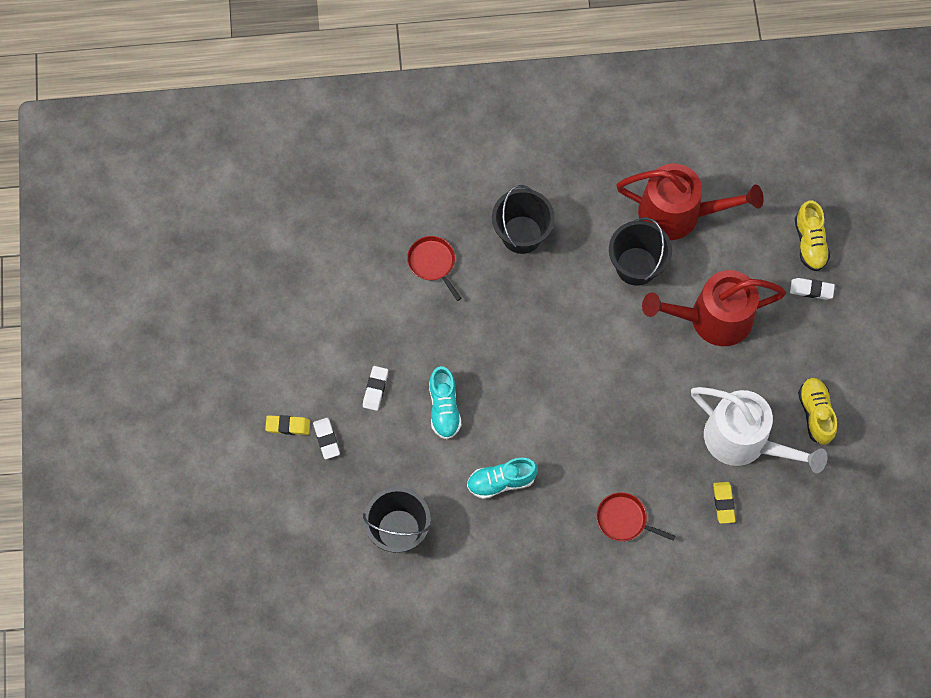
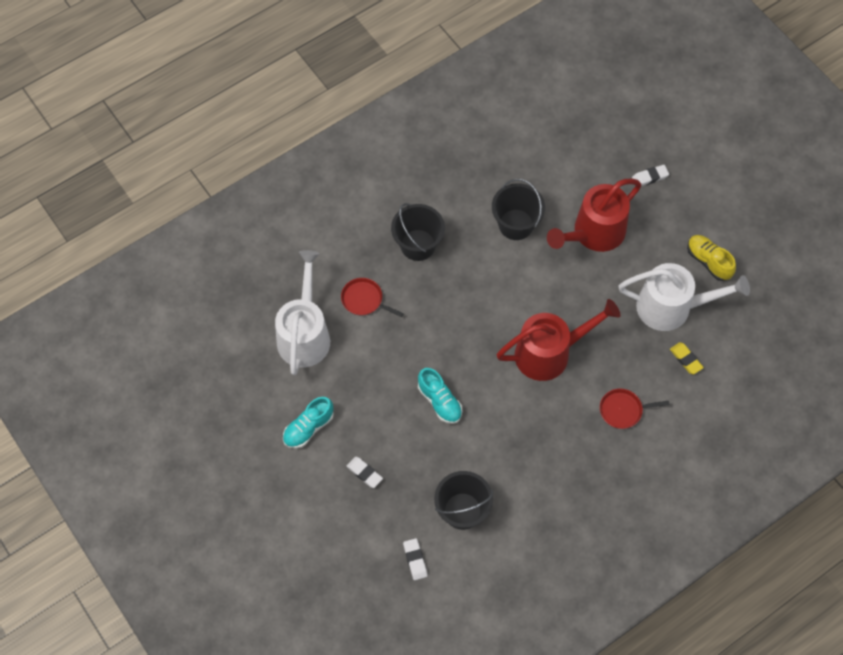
camera: 30 degrees left, 5 degrees down
(288, 426) = (328, 479): yellow eraser -> none
(353, 266) = (305, 334): none -> white watering can
(375, 389) = (378, 415): white eraser -> white eraser (415, 560)
(501, 481) = (516, 432): turquoise shoe -> turquoise shoe (308, 428)
(679, 214) = (523, 172): red watering can -> red watering can (550, 353)
(809, 243) = (627, 145): yellow shoe -> none

